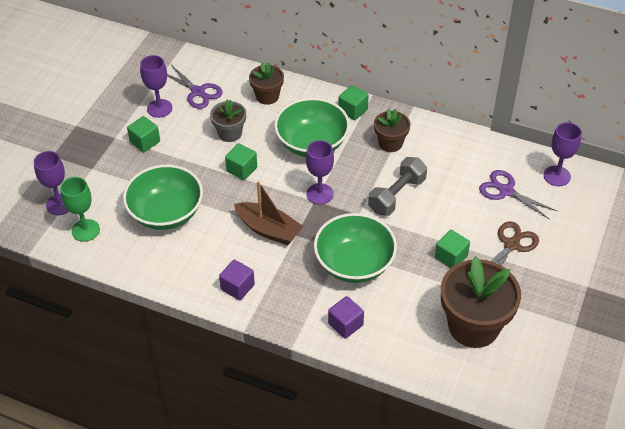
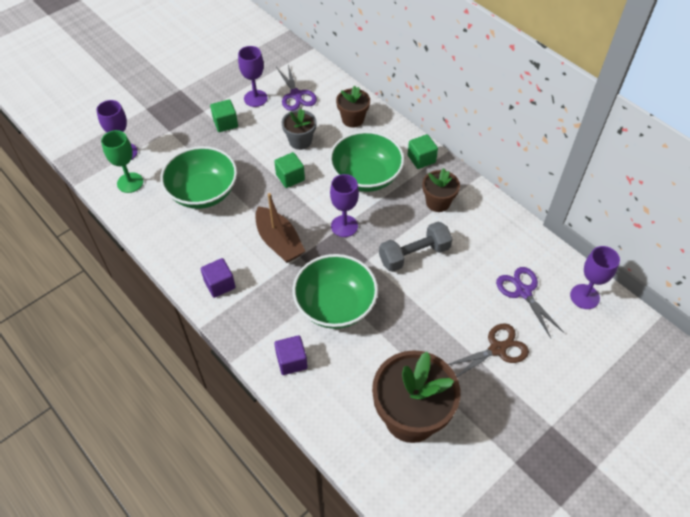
camera: 25 degrees right, 5 degrees up
(451, 257) = (430, 336): green cube -> none

